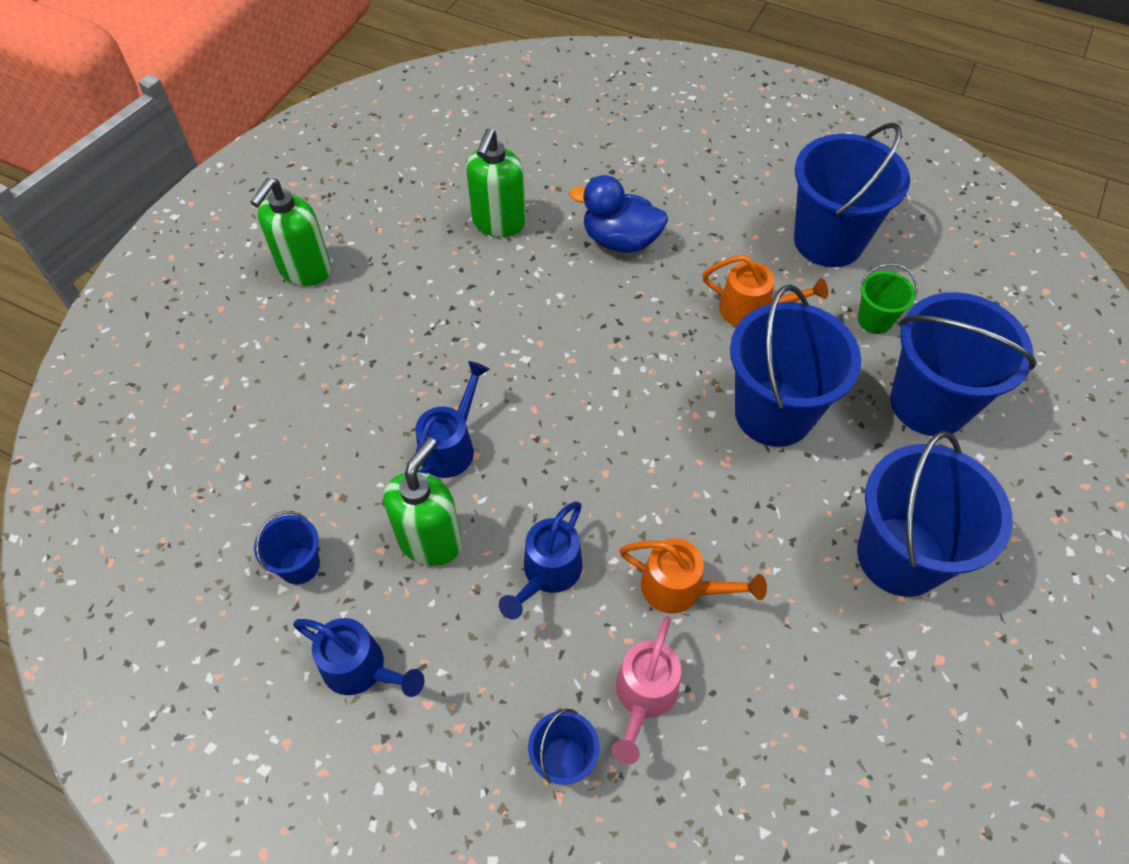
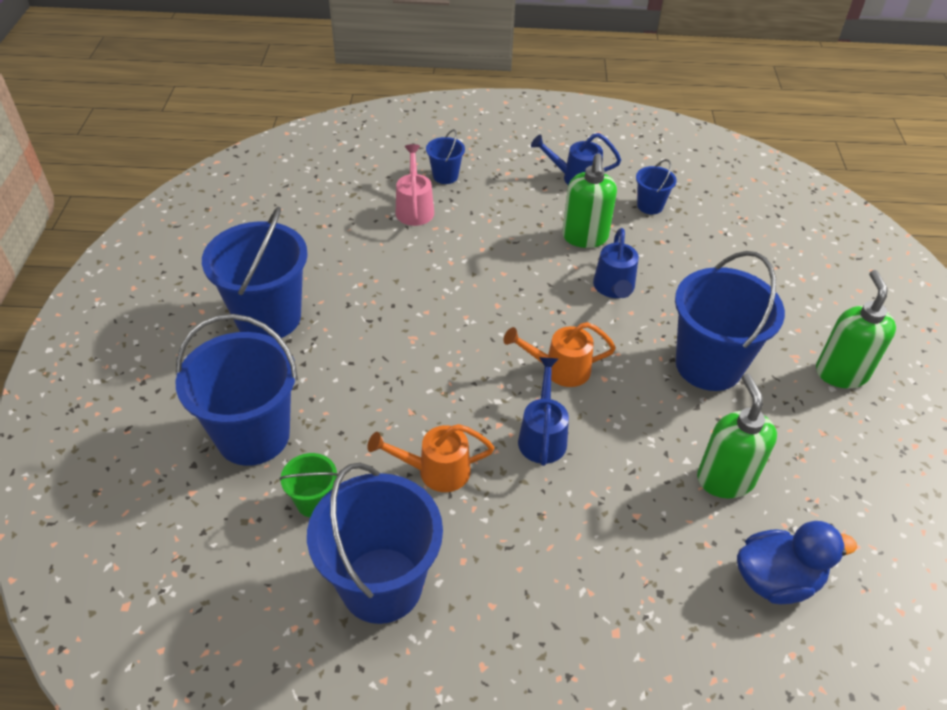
camera: 155 degrees right, 10 degrees down
(547, 574) = (502, 242): blue watering can -> blue watering can (542, 435)
(620, 240) = (597, 503): blue duck -> blue duck (776, 579)
(681, 589) = (414, 259): orange watering can -> orange watering can (559, 369)
(773, 413) = (387, 384): blue bucket -> blue bucket (708, 365)

